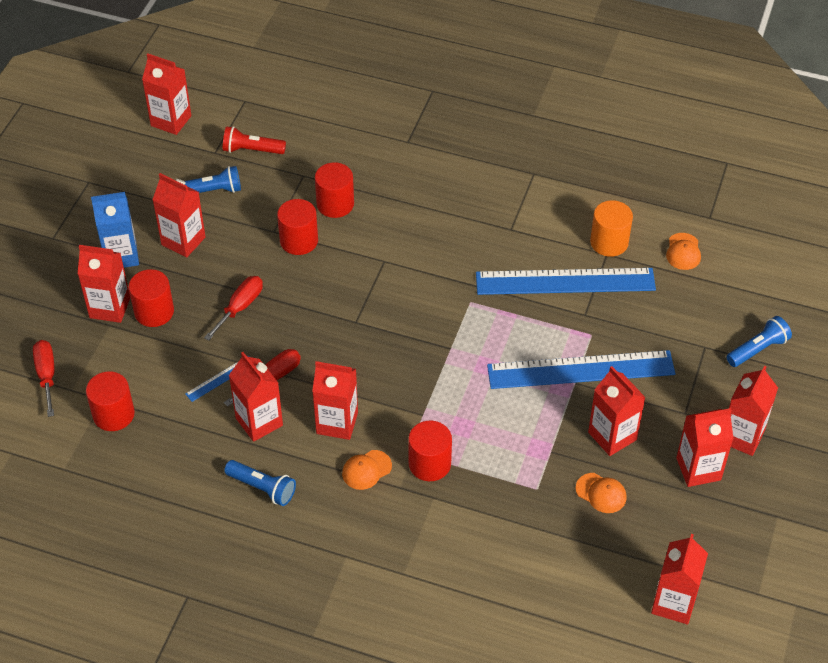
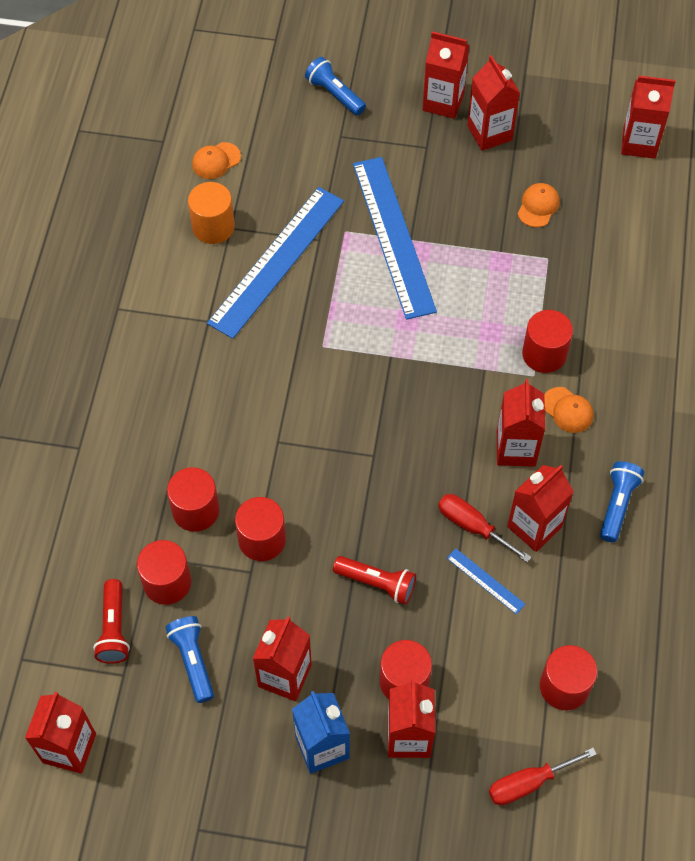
camera: 100 degrees left, 10 degrees up
(240, 307) = (377, 583): red screwdriver -> red flashlight
(279, 182) = (167, 582): none -> red cylinder
(565, 282) = (277, 261): blue ruler -> blue ruler turned 45 degrees clockwise
(612, 436) = (469, 203): red carton -> none
(683, 252) = (216, 161): orange cap -> orange cap turned 150 degrees clockwise

